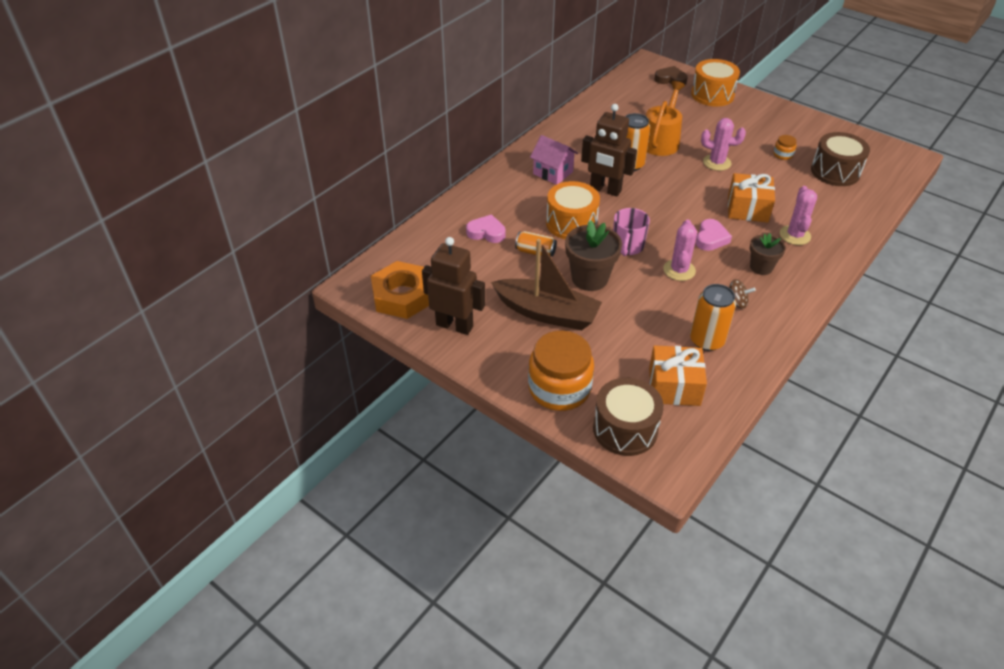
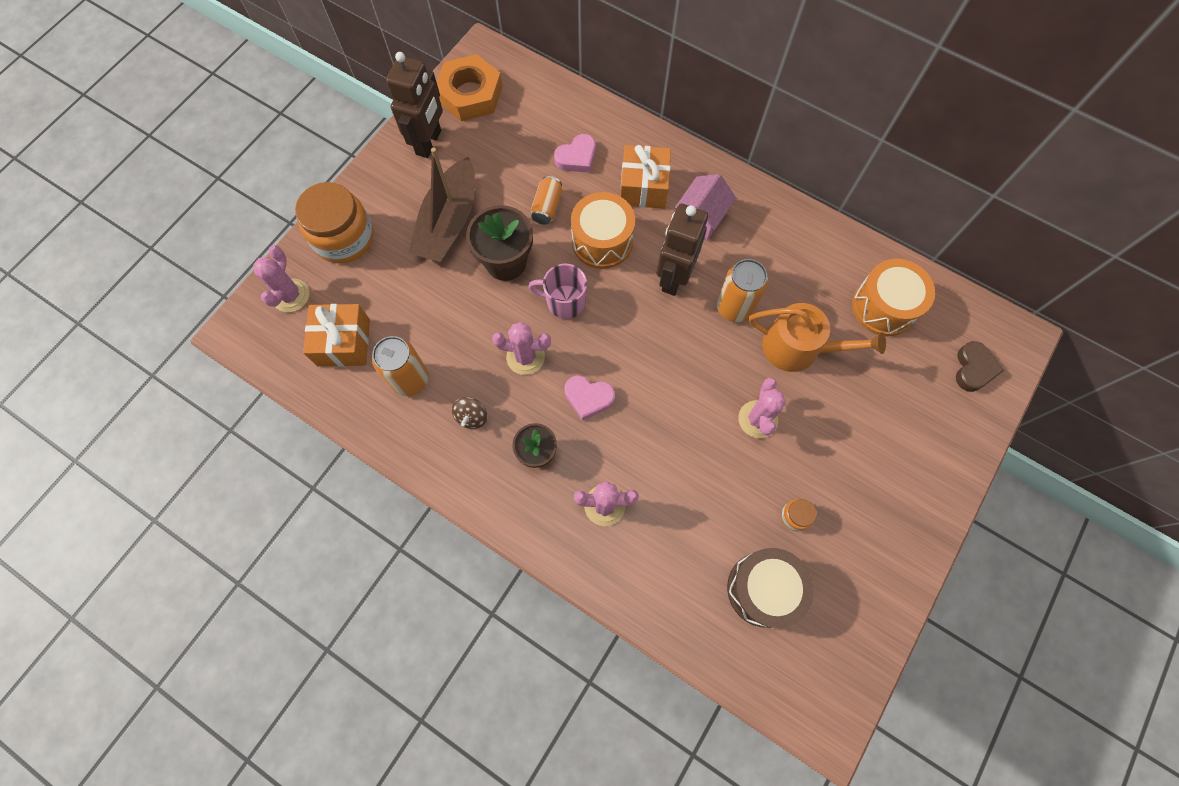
camera: 85 degrees right, 25 degrees up
(486, 232) = (577, 157): pink heart -> pink heart turned 45 degrees clockwise
(625, 429) = (291, 295): brown drum -> pink cactus
(712, 95) = (943, 428): orange drum -> orange drum (883, 307)
(747, 209) = (655, 450): orange gift -> orange gift (643, 187)

